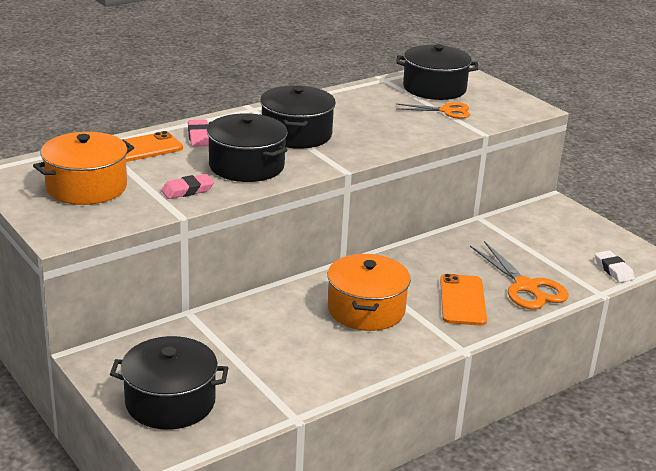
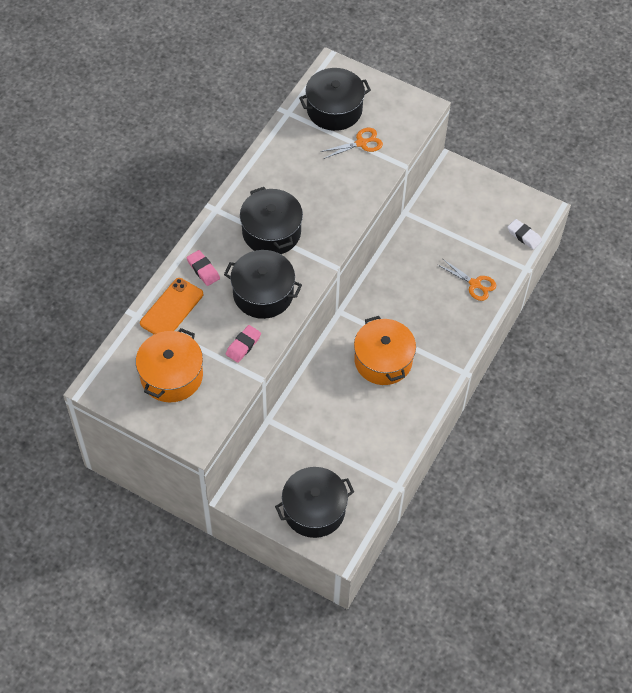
camera: 25 degrees left, 30 degrees up
(462, 300) = (440, 319): orange phone -> none
(526, 287) = (474, 284): orange scissors -> orange scissors, size x0.65

